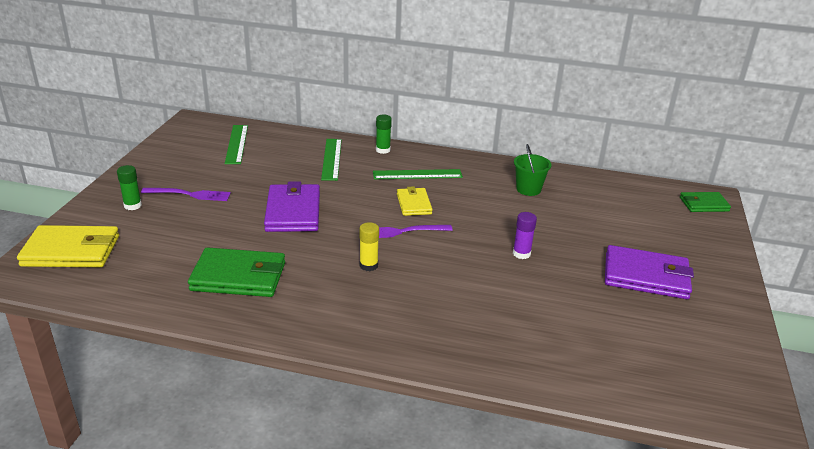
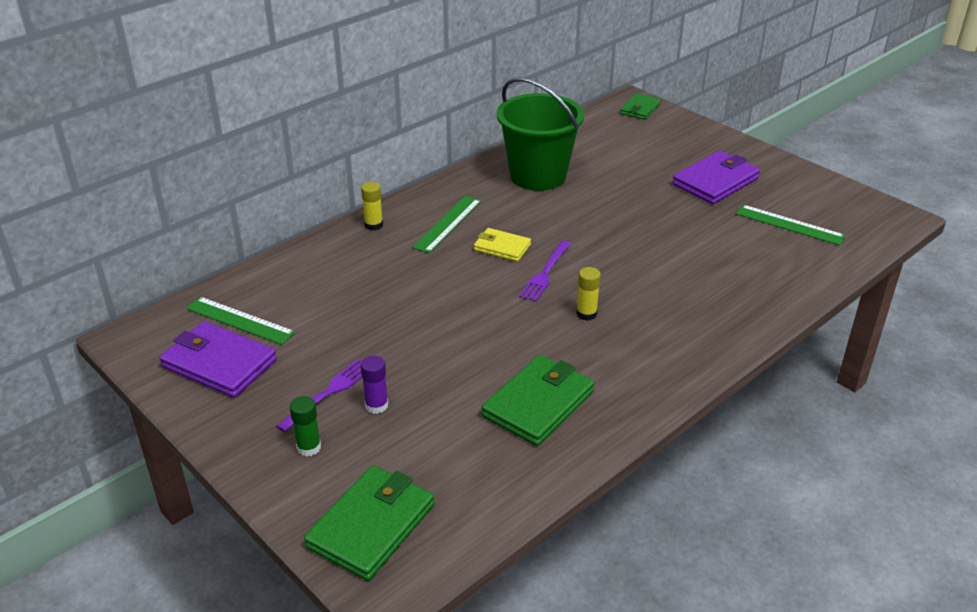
camera: 55 degrees left, 5 degrees up
(71, 251) = (371, 526): yellow wallet -> green wallet
(293, 212) = (443, 328): purple wallet -> purple wallet (219, 363)
(331, 159) = (356, 264): green ruler -> green ruler (789, 225)
(383, 150) = (374, 225): green glue stick -> yellow glue stick
(521, 254) = (637, 224): purple glue stick -> purple glue stick (376, 405)
(528, 189) = (538, 176): green bucket -> green bucket, size x2.10

